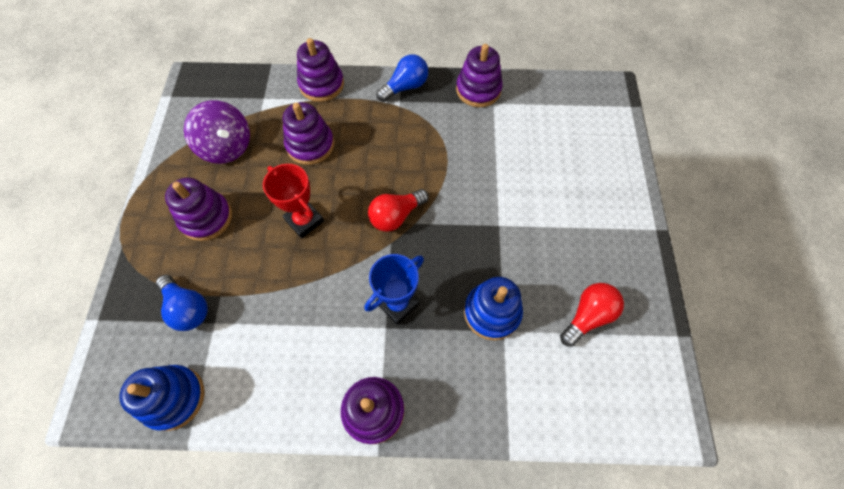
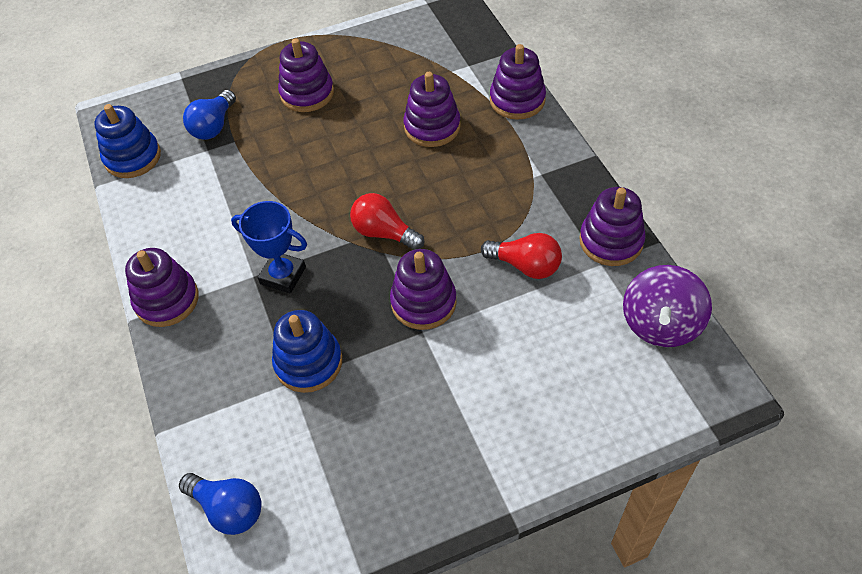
camera: 70 degrees right, 10 degrees down
(227, 147) = (392, 69): purple spinning top -> purple spinning top (660, 324)
(304, 220) = (340, 163): red trophy -> none
(405, 87) = (565, 171): blue light bulb -> blue light bulb (228, 509)
(474, 215) = (423, 302): none -> purple stacking toy
(587, 316) = (344, 462): red light bulb -> red light bulb (525, 265)

